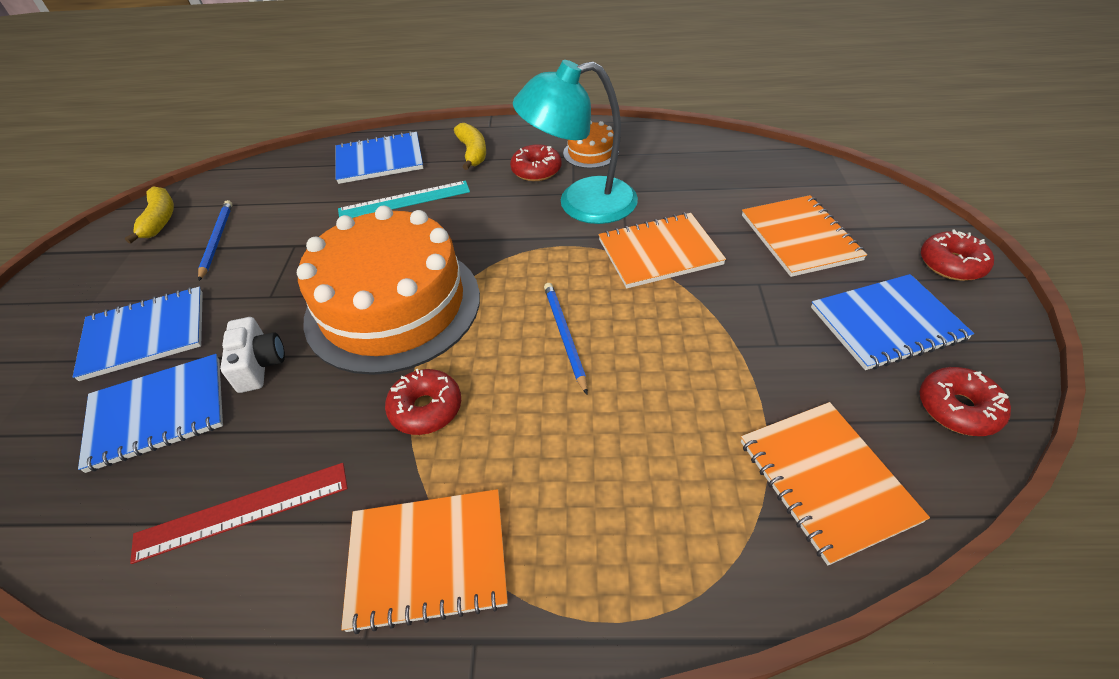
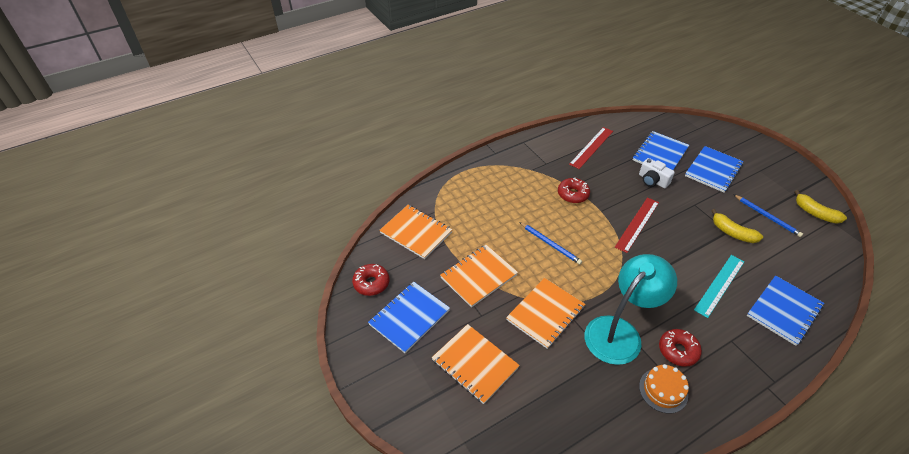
camera: 145 degrees right, 0 degrees up
(393, 306) = (637, 224): orange cake -> red ruler
(428, 559) = (525, 161): orange notebook -> orange notebook (478, 276)
(472, 153) = (739, 348): yellow banana -> yellow banana (732, 233)
(951, 264) = (381, 381): red donut -> none

